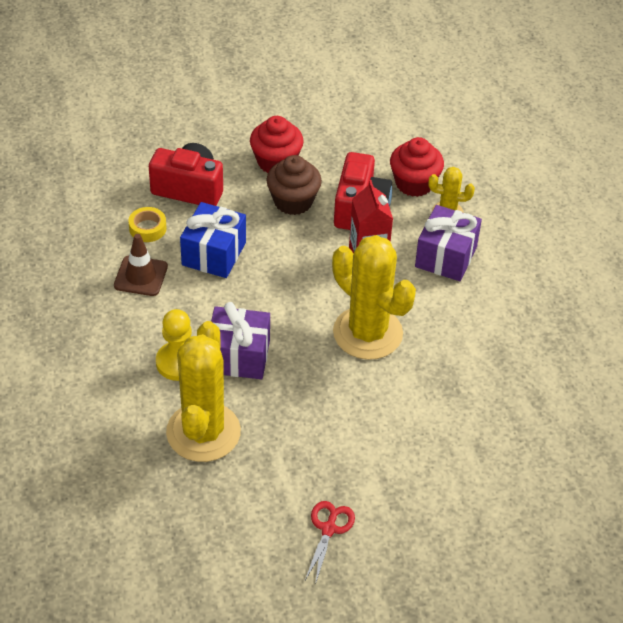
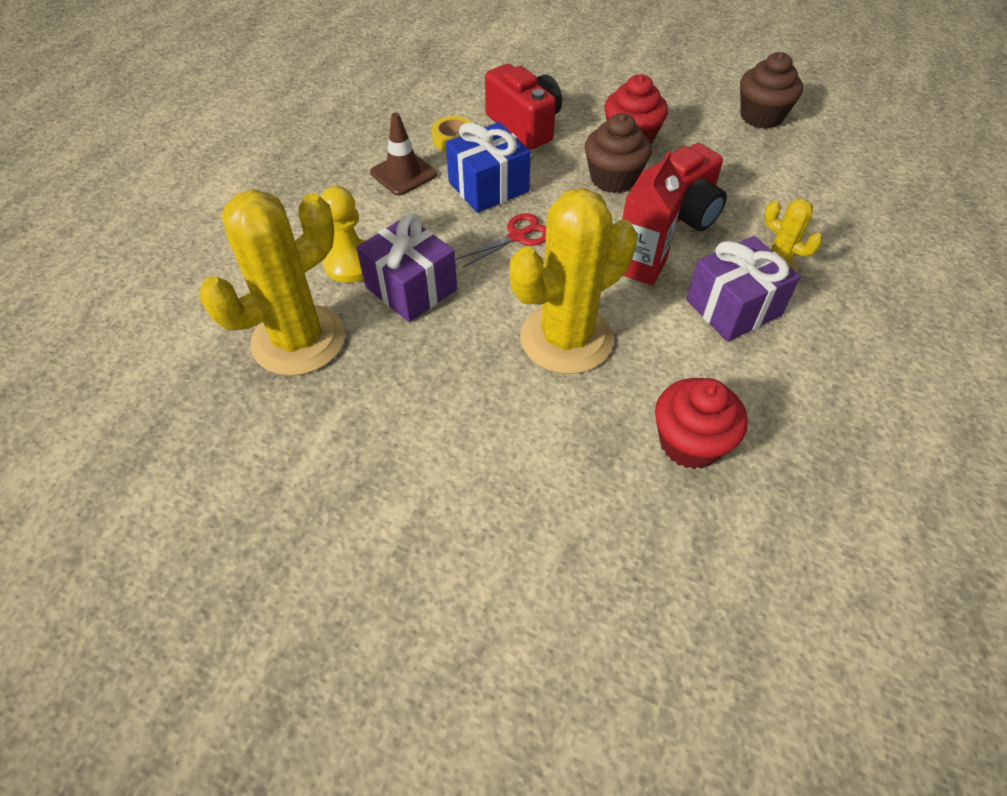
camera: 40 degrees right, 5 degrees up
(329, 529) = (302, 528): red scissors -> red scissors (517, 237)
(348, 96) = (761, 116): none -> brown cupcake
(367, 333) = (566, 338): yellow cactus -> yellow cactus turned 60 degrees clockwise
(414, 183) = (762, 220): red cupcake -> red cupcake (690, 443)

